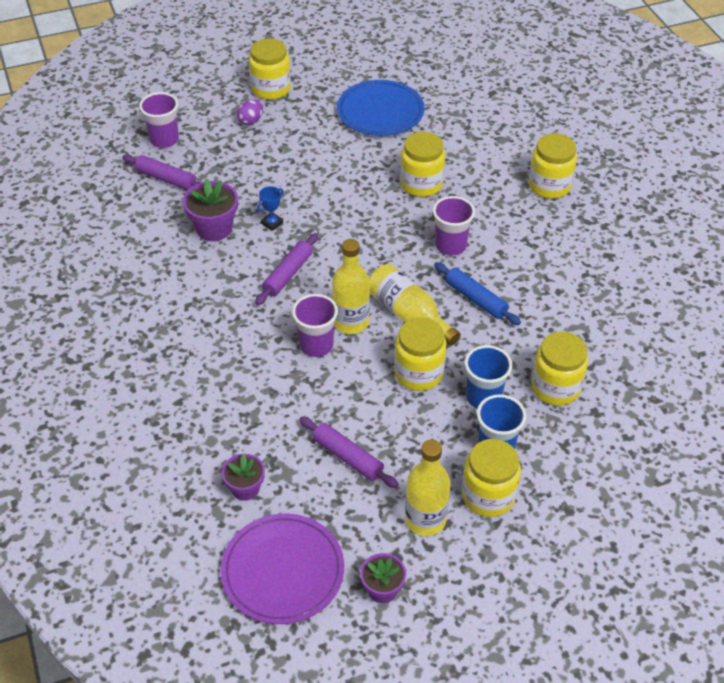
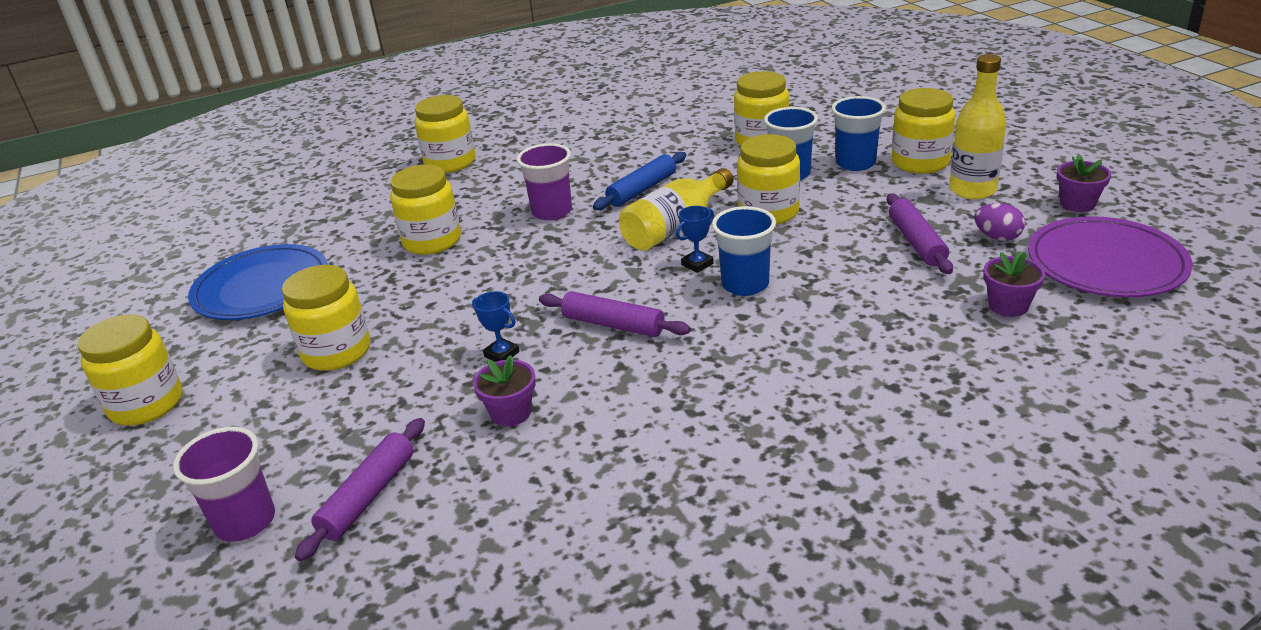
camera: 90 degrees left, 15 degrees down
(214, 228) = (511, 413): purple flower pot -> purple flower pot, size x0.65
(251, 121) = (231, 414): purple egg -> purple egg (997, 237)
(297, 153) = (336, 352): none -> yellow jar
(316, 345) = (745, 284): purple cup -> blue cup
(347, 457) = (916, 242): purple rolling pin -> purple rolling pin turned 45 degrees counterclockwise
(351, 322) = (697, 264): yellow bottle -> blue trophy

